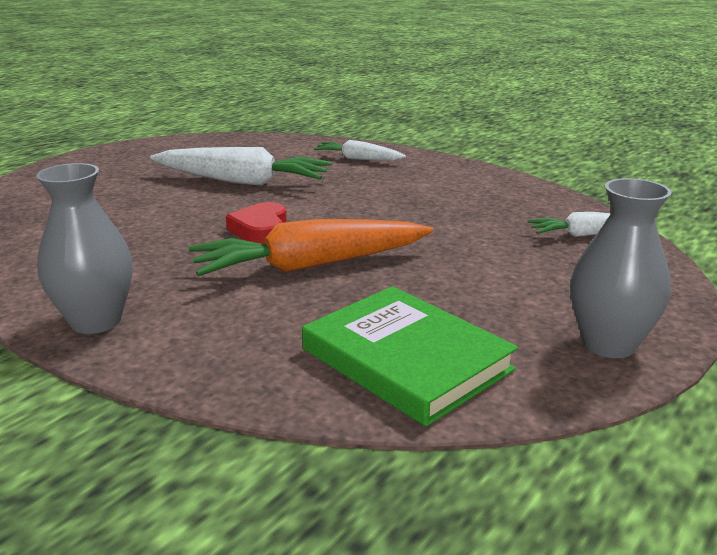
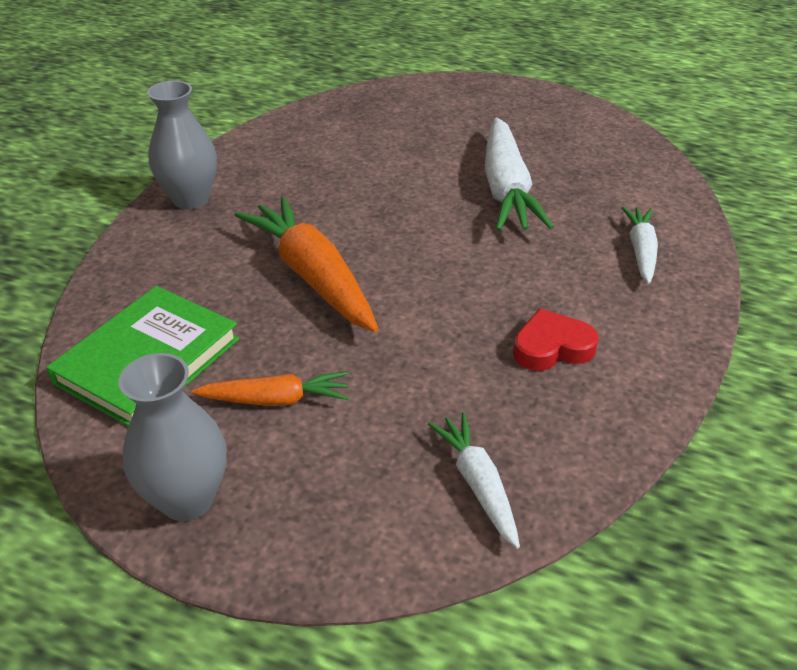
camera: 75 degrees right, 15 degrees up
(261, 230) = (383, 230): red heart -> red heart (552, 347)
(485, 296) = (276, 399): none -> orange carrot

